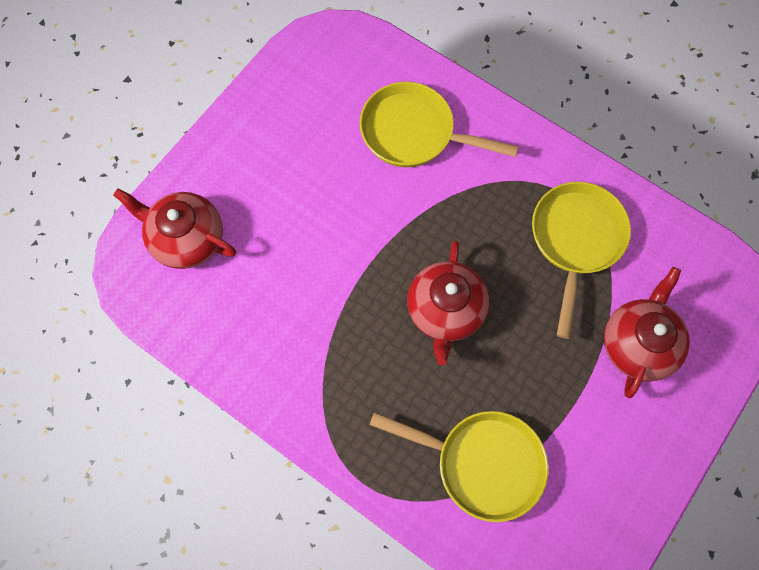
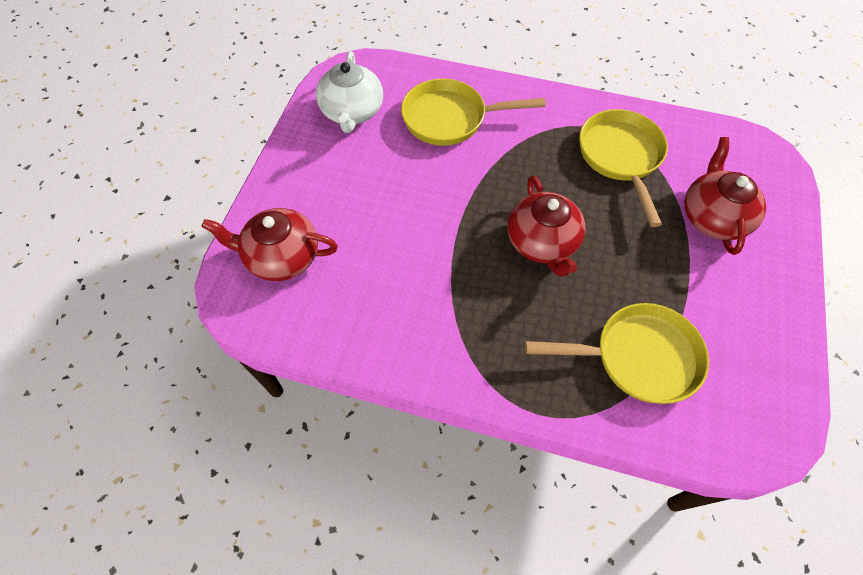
camera: 20 degrees left, 10 degrees down
(314, 91) = (352, 112): none -> white teapot

